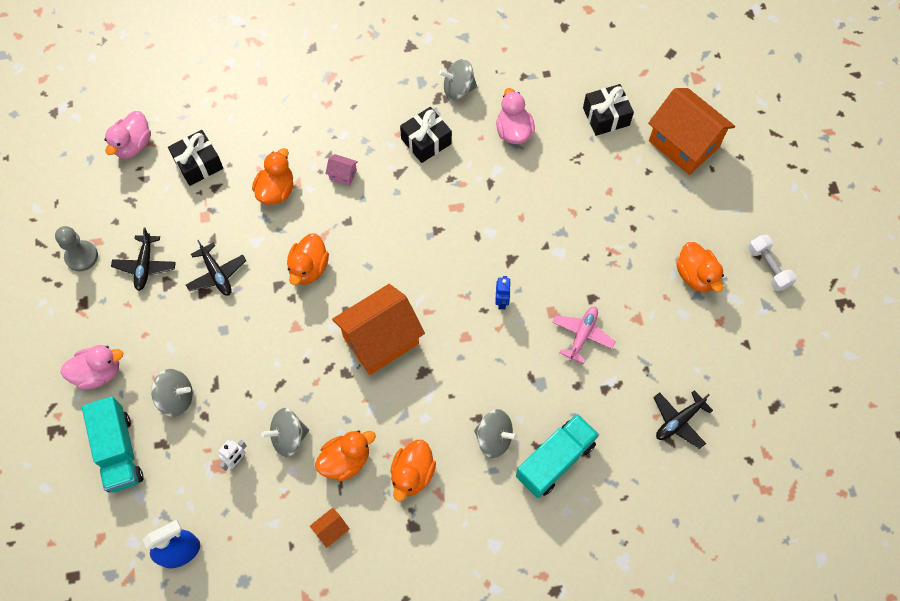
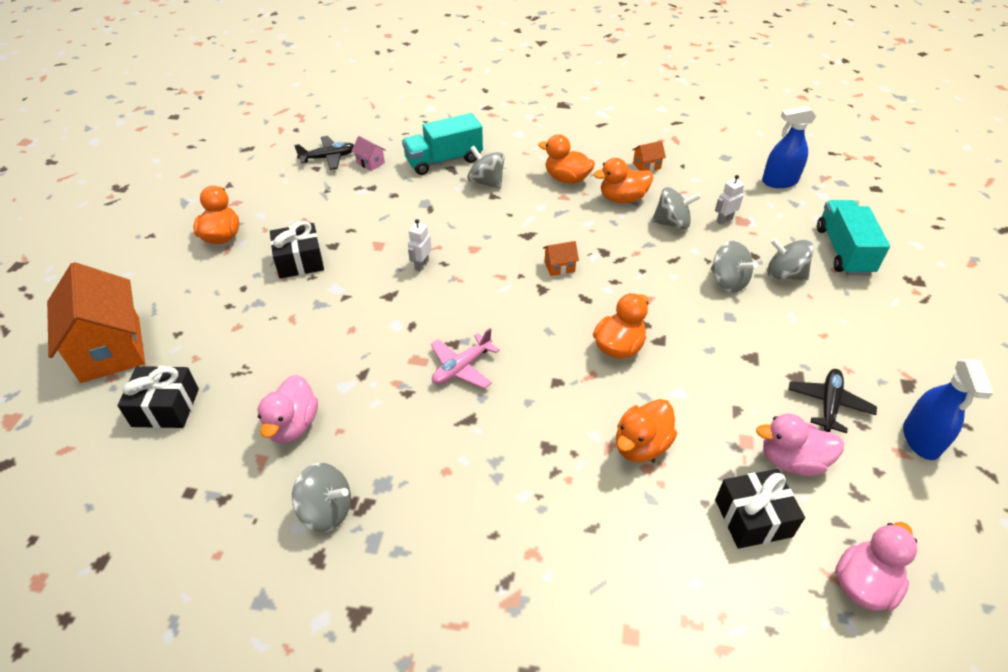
camera: 160 degrees left, 20 degrees down
(81, 256) = (921, 439): grey pawn -> blue spray bottle
(98, 373) = (875, 315): pink duck -> pink duck (791, 461)
(217, 274) = (733, 370): black plane -> none
(227, 371) = (728, 281): none -> grey spinning top
(343, 175) = (544, 439): pink house -> pink house (370, 163)
(380, 340) = (559, 267): orange house -> orange house, size x0.40
(412, 474) = (566, 179): orange duck -> orange duck turned 105 degrees counterclockwise
(426, 141) = (413, 448): black gift -> black gift (300, 261)
(502, 301) = (421, 265): blue robot -> white robot
(582, 335) = (363, 223): pink plane -> pink plane (461, 367)
(768, 267) = (152, 225): white dumbbell -> none

